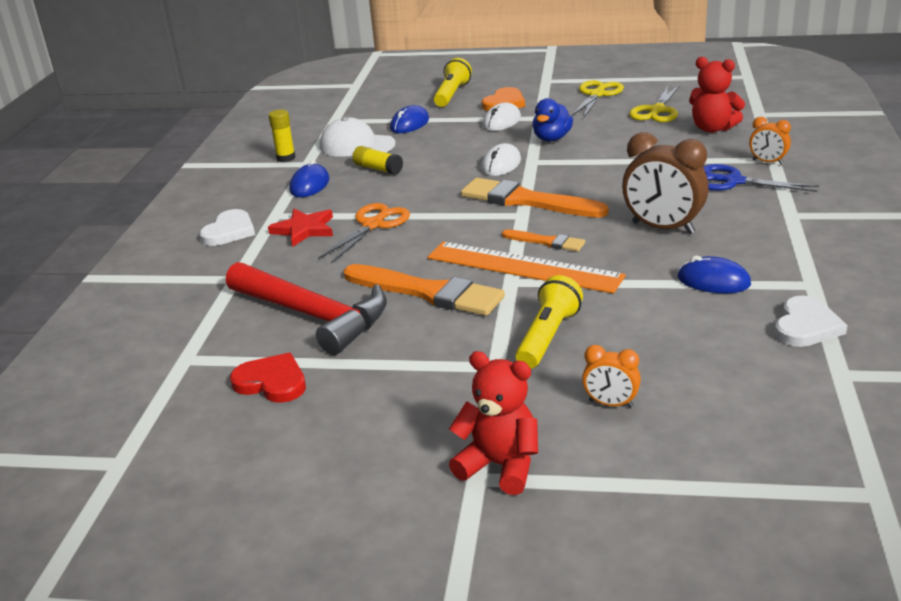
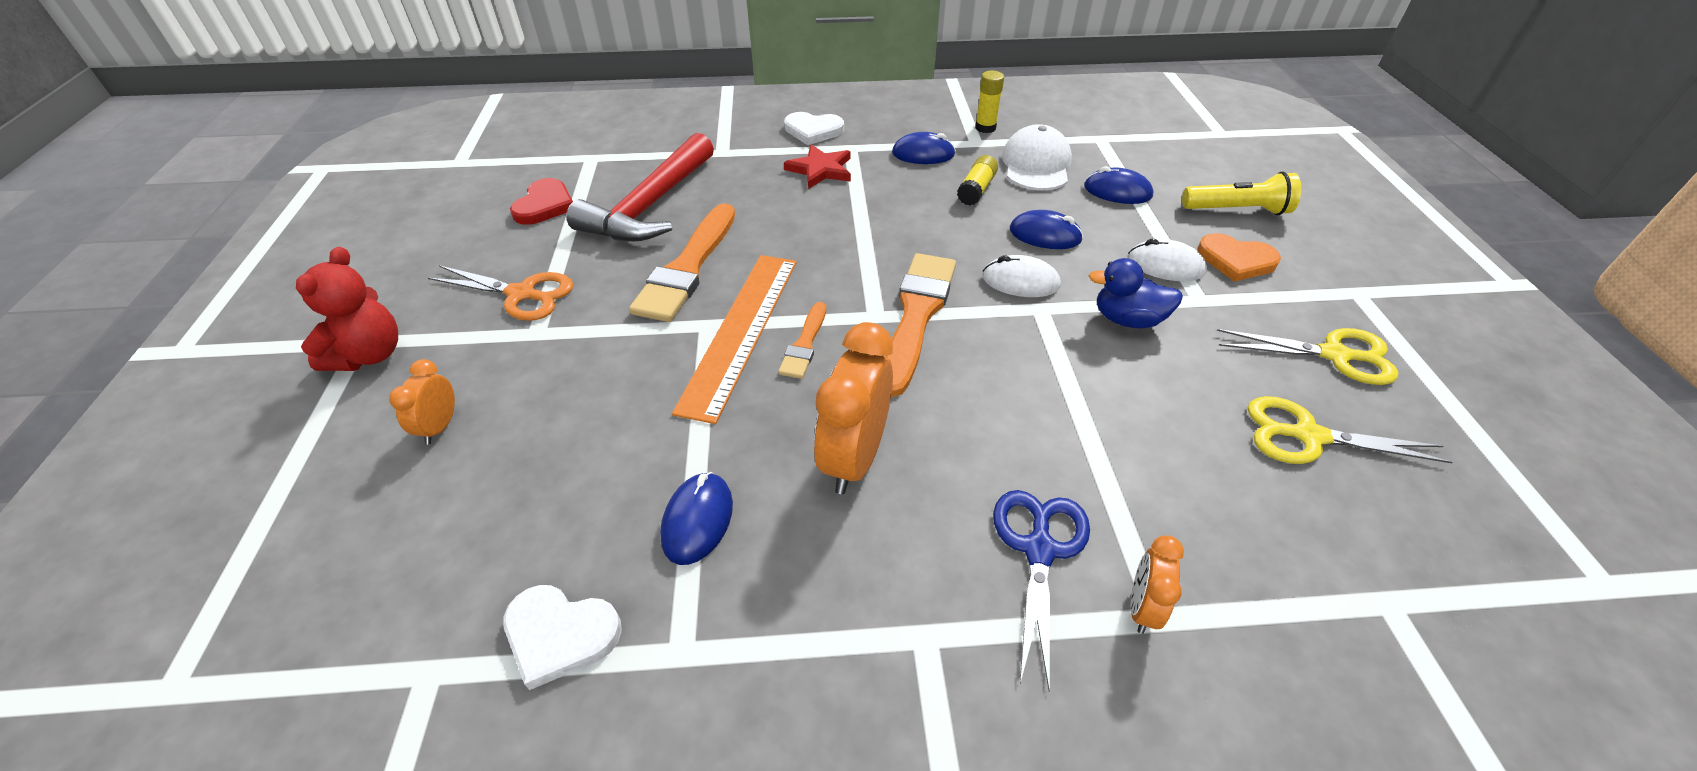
camera: 75 degrees right, 15 degrees up
(373, 225) = (835, 209): orange scissors -> orange scissors (521, 294)
(450, 152) = (1045, 235): none -> blue mouse
(547, 337) = (583, 366): yellow flashlight -> none
(663, 228) = (854, 458): brown clock -> orange clock
(712, 128) = (1265, 520): red teddy bear -> none

